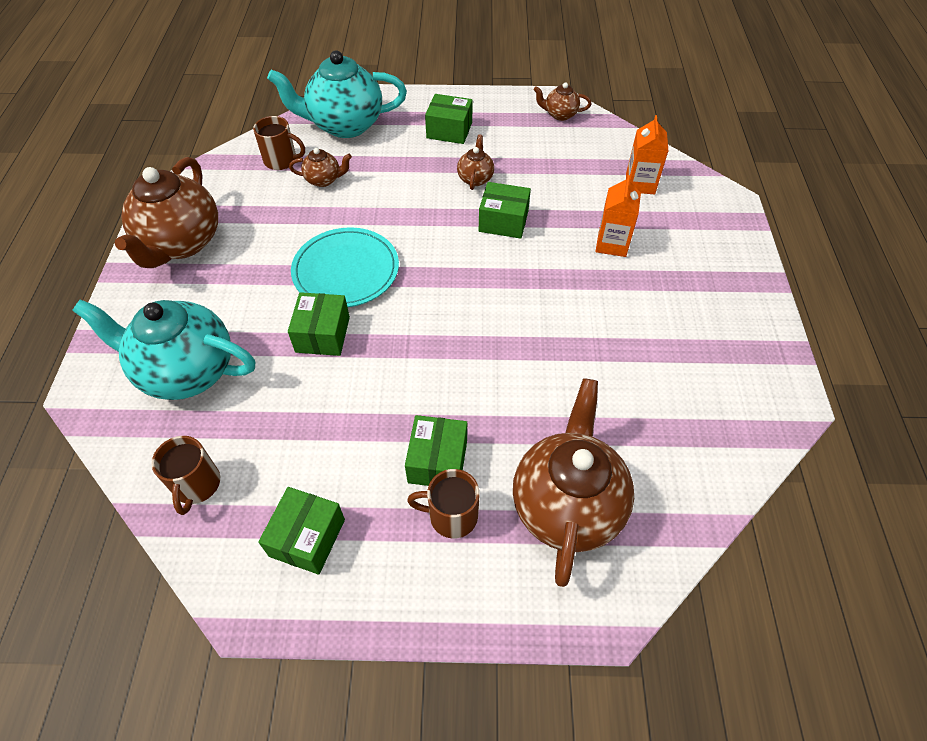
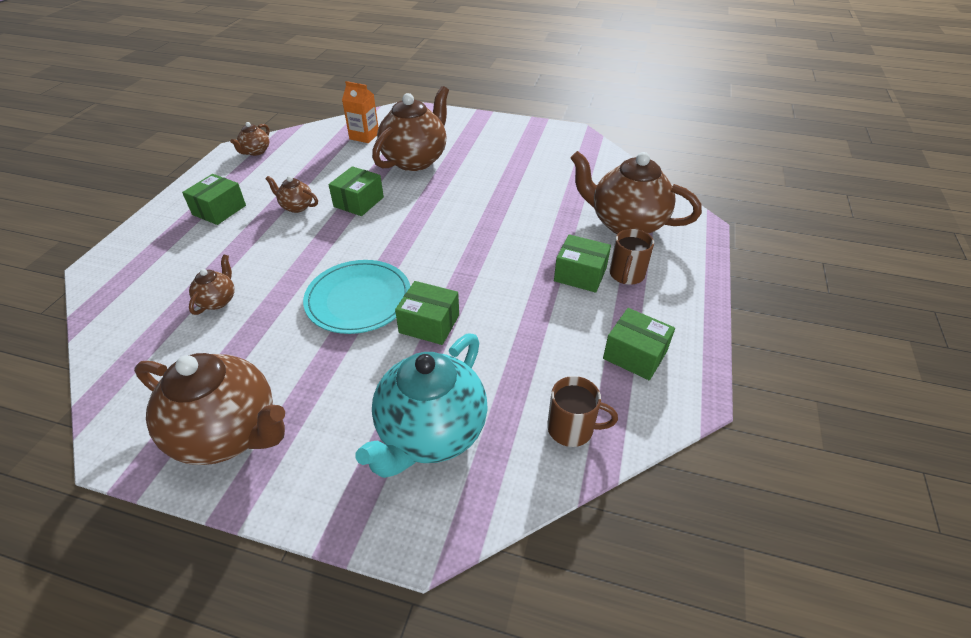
camera: 75 degrees left, 10 degrees down
(281, 161) = (156, 331): brown mug -> none
(345, 125) = (143, 275): turquoise teapot -> none
(612, 244) = (415, 160): orange carton -> brown teapot

